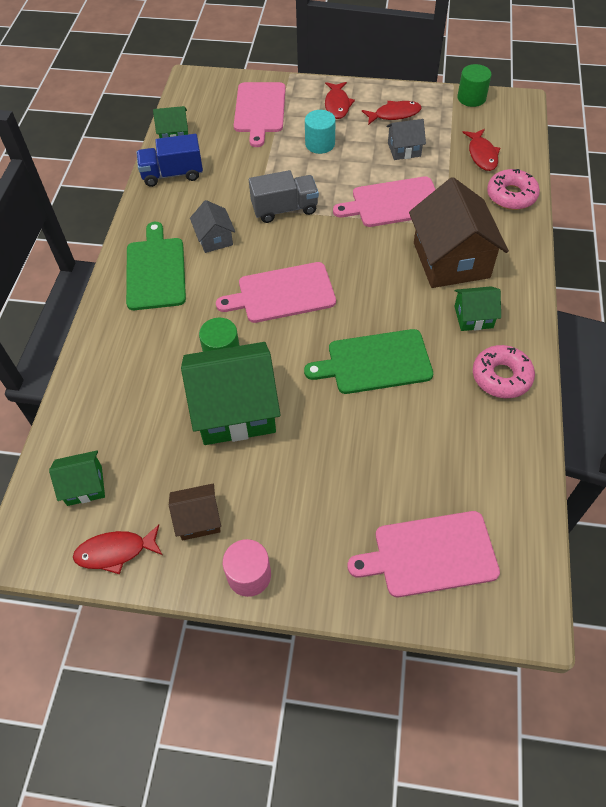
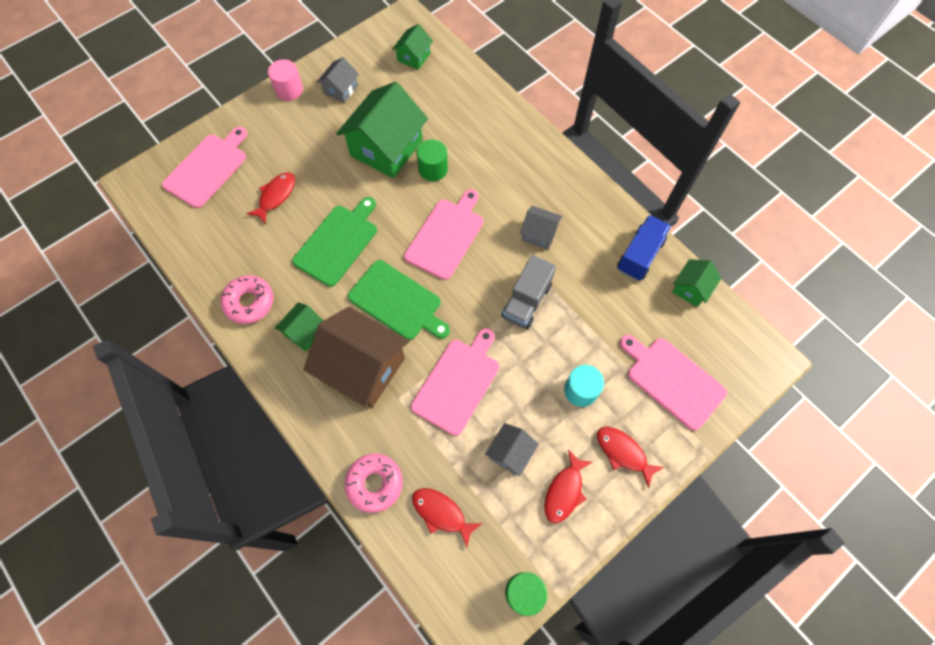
camera: 130 degrees right, 10 degrees up
(115, 551) = (362, 49): red fish -> red fish (276, 196)
(155, 270) = (542, 180): green cutting board -> green cutting board (398, 302)
(198, 519) = (341, 89): brown house -> grey house

